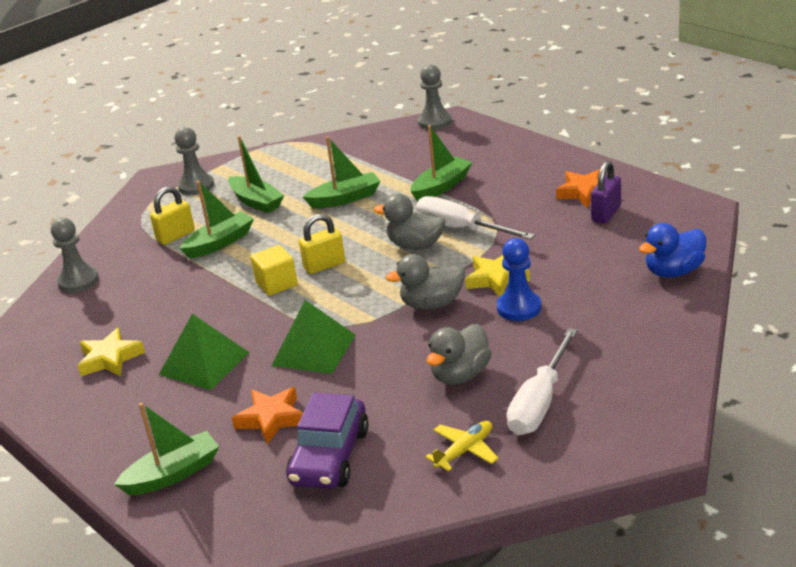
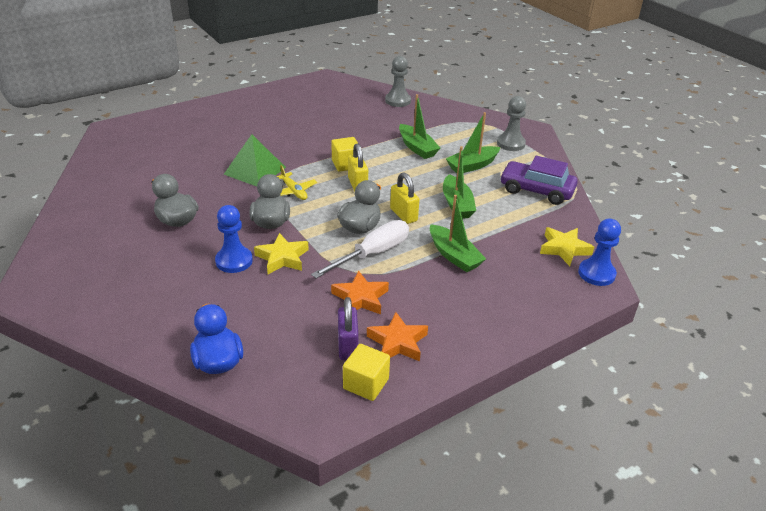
camera: 95 degrees right, 5 degrees up
(110, 358) = (302, 108): yellow star -> yellow star (564, 249)
(173, 474) = (179, 121): green boat -> none
(175, 236) = (437, 133): yellow padlock -> yellow padlock (403, 215)
(204, 363) = (273, 134): green pyramid -> none
(271, 419) = (198, 151): orange star -> orange star (360, 298)
(330, 457) = (145, 165): purple car -> purple car (536, 190)
(435, 122) = (596, 274): grey pawn -> blue pawn
(464, 451) = (101, 210): yellow plane -> yellow plane (294, 191)
(540, 402) = (116, 247): white screwdriver -> none
(606, 214) = (347, 346): purple padlock -> purple padlock turned 45 degrees clockwise
(644, 197) = (366, 384): none -> yellow cube

